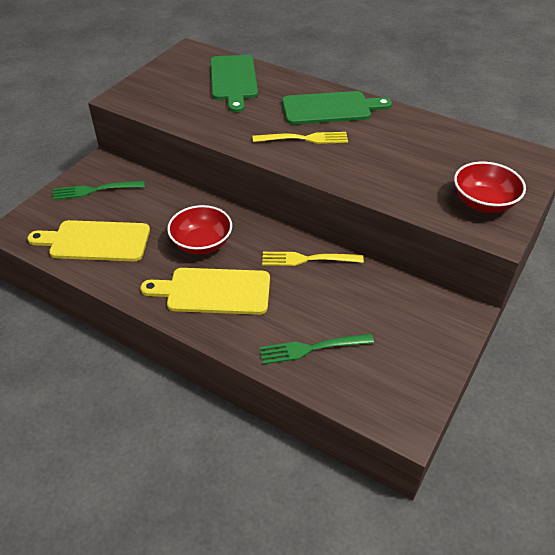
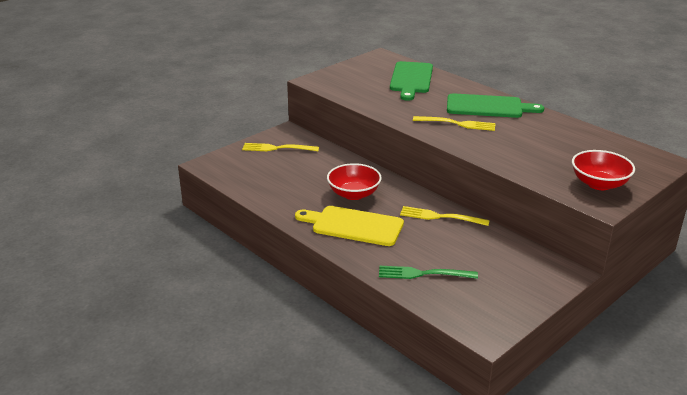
camera: 15 degrees right, 15 degrees down
(95, 190) = (277, 148): green fork -> yellow fork
(95, 241) = (268, 180): yellow cutting board -> none

